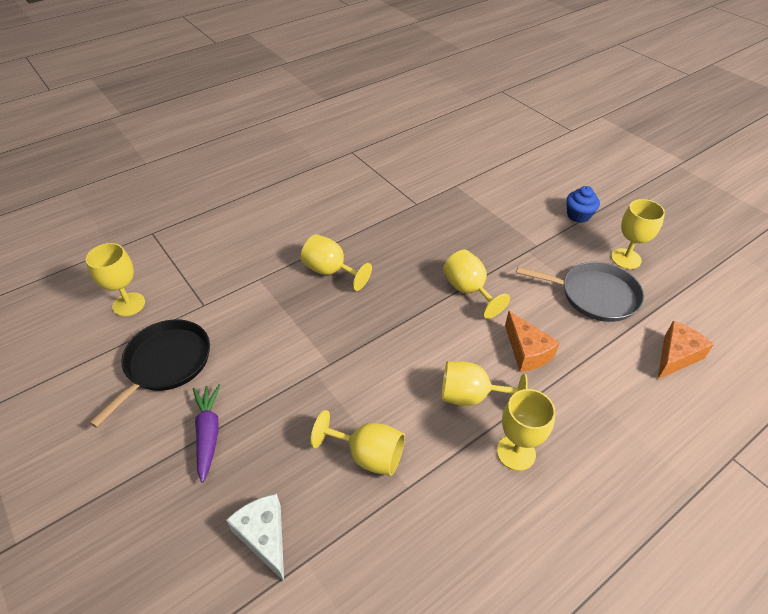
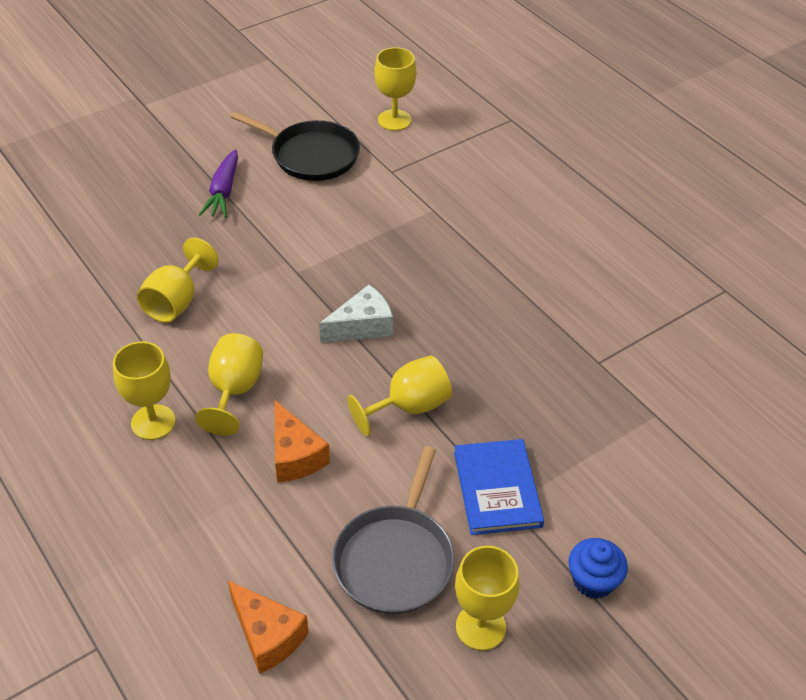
camera: 90 degrees right, 0 degrees up
(208, 433) = (223, 192): purple carrot -> purple carrot turned 105 degrees clockwise
(264, 536) = (111, 235): white cheese -> white cheese (362, 326)
(331, 271) = (446, 271): yellow goblet -> none
(527, 250) = (497, 489): none -> blue book
(527, 352) = (295, 455): orange cheese -> orange cheese turned 90 degrees counterclockwise

